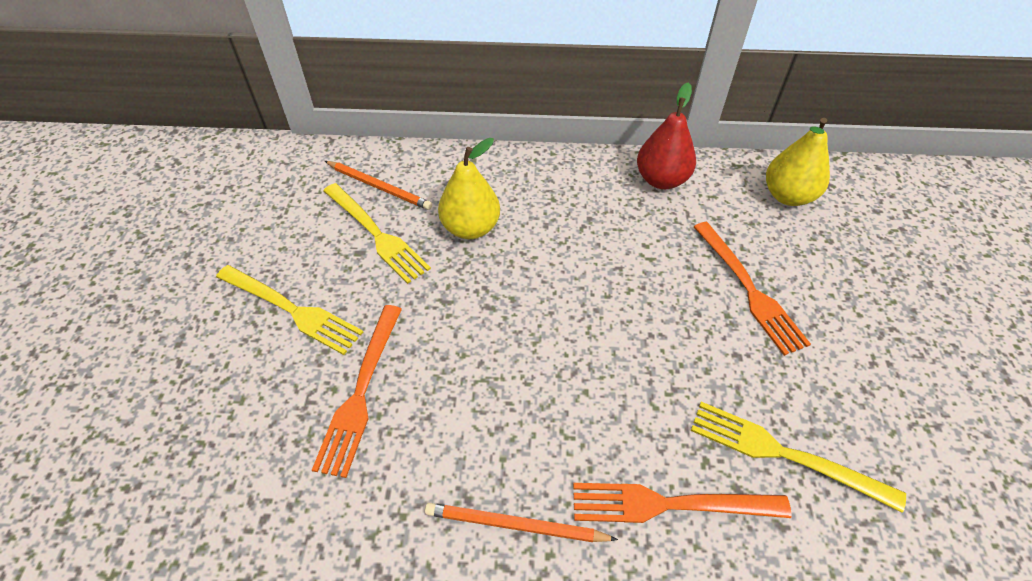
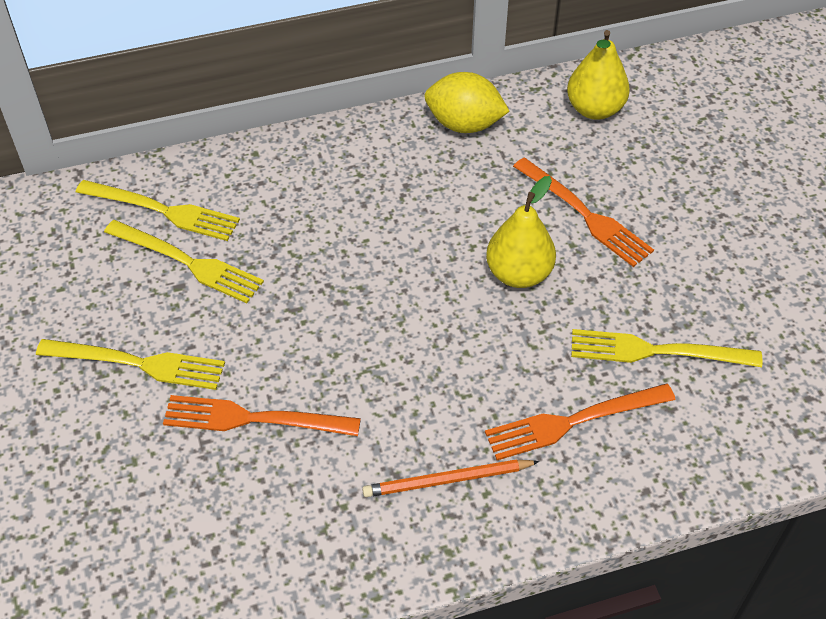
camera: 20 degrees left, 0 degrees up
(360, 394) = (252, 419): orange fork -> orange fork turned 105 degrees clockwise
(379, 187) = (164, 211): orange pencil -> yellow fork
(470, 228) = (286, 228): yellow pear -> yellow pear (519, 274)
(661, 180) = (464, 124): red pear -> yellow lemon

